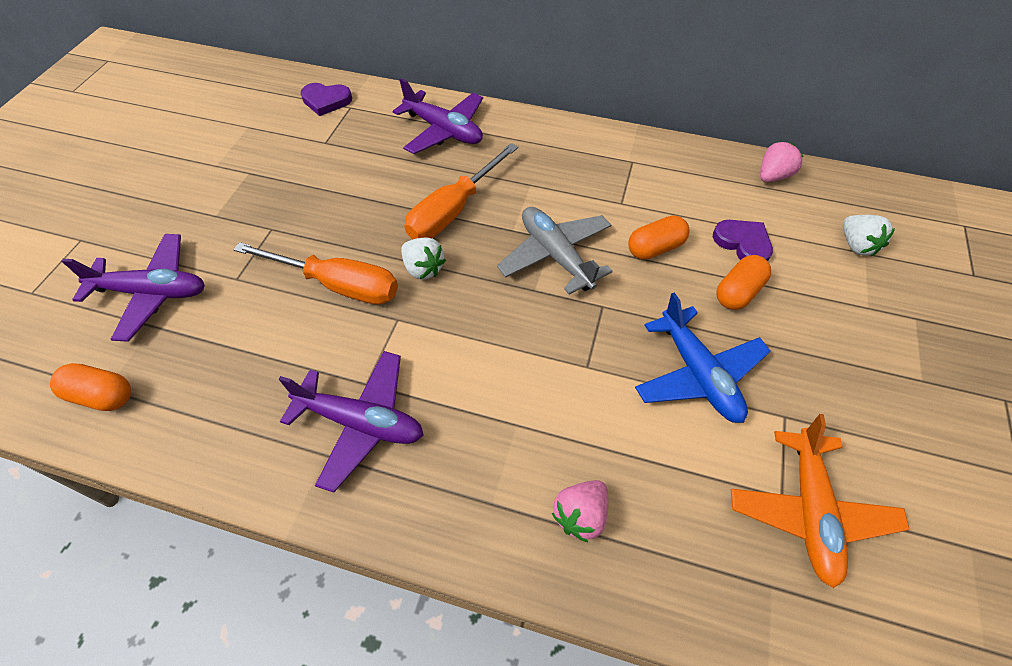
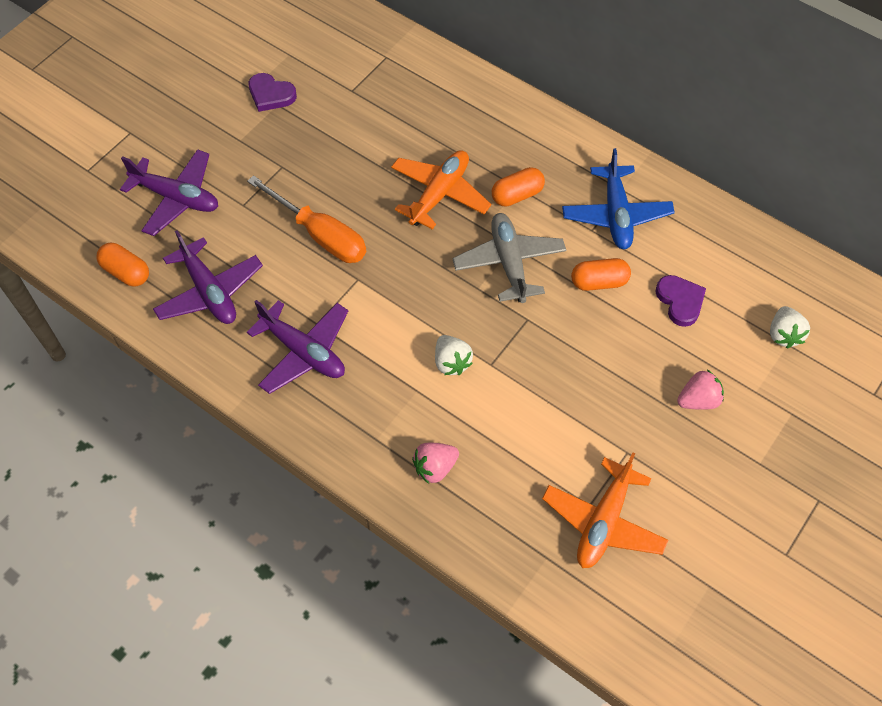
camera: 20 degrees right, 5 degrees up
(326, 101) = (366, 44): purple heart -> purple heart (271, 95)
(423, 269) = (393, 241): white strawberry -> white strawberry (451, 362)
(444, 131) = (463, 108): purple plane -> purple plane (209, 292)
(453, 210) = (439, 194): orange screwdriver -> orange plane
(698, 374) = (576, 399): blue plane -> blue plane (616, 215)
(738, 292) = (649, 343): orange capsule -> orange capsule (517, 195)
(773, 176) = (749, 245): pink strawberry -> pink strawberry (698, 400)

